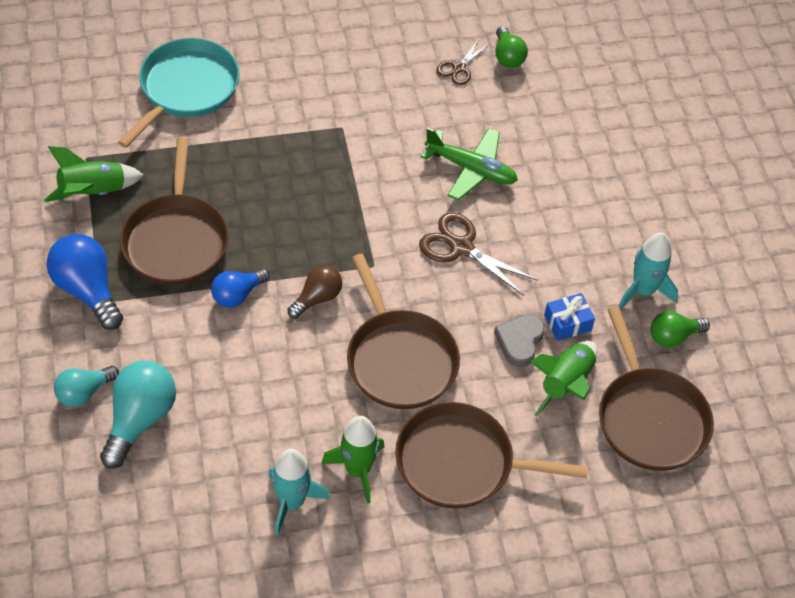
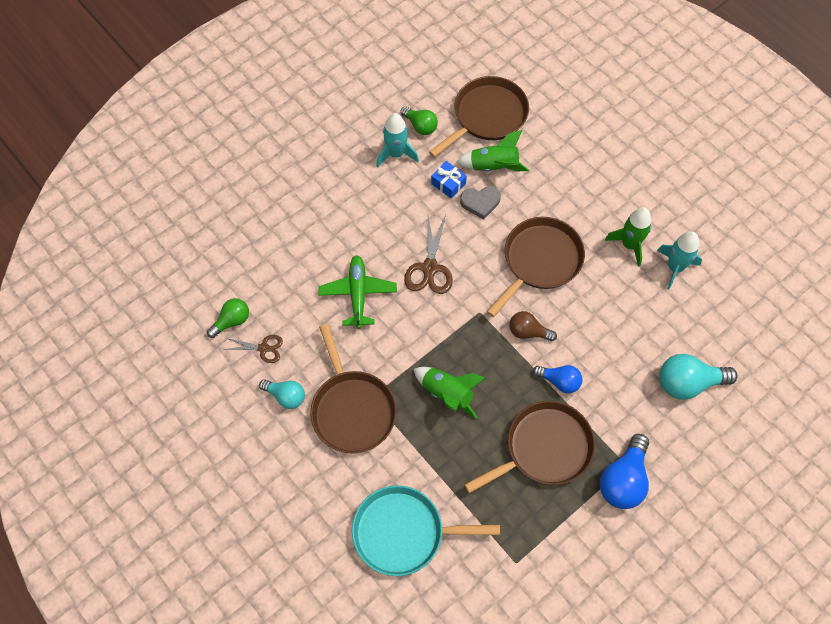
camera: 115 degrees left, 10 degrees up
(84, 392) = (695, 429): turquoise light bulb -> turquoise light bulb (286, 396)
(93, 192) = (543, 534): green rocket -> green rocket (447, 394)
(460, 462) = (585, 195): brown pan -> brown pan (352, 410)

